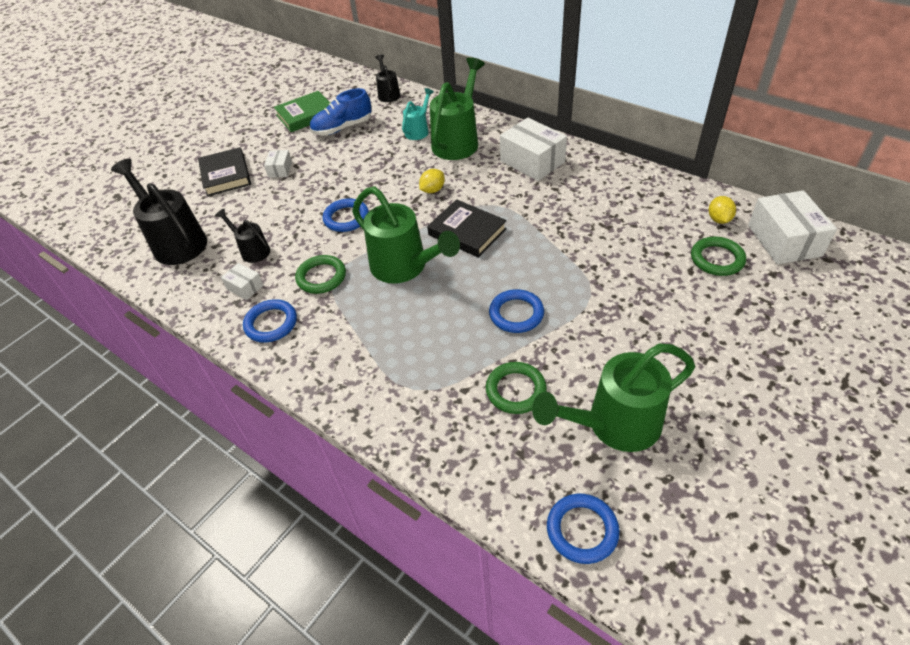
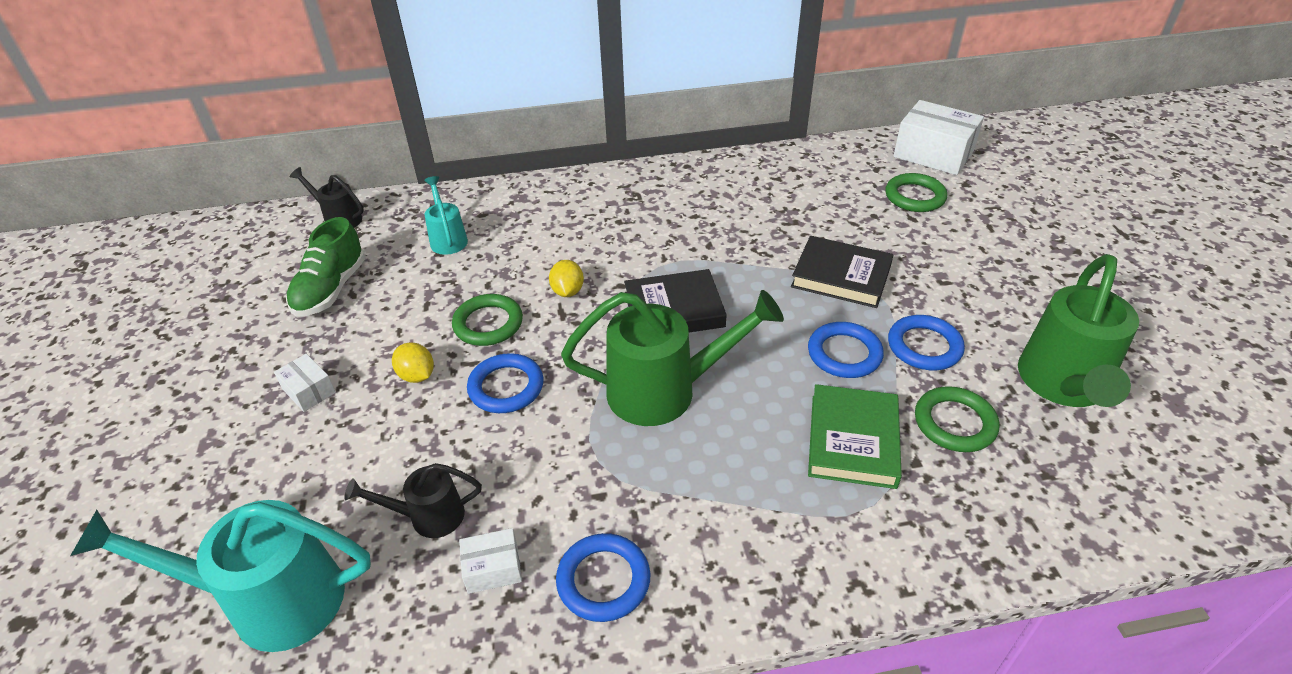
camera: 50 degrees left, 5 degrees down
(176, 242) = (270, 600): black watering can -> turquoise watering can
(226, 175) = (219, 453): black book -> black book (841, 276)
(306, 115) = (243, 303): green book -> green book (852, 440)
(321, 277) = (582, 475): green ring -> green ring (488, 324)
(342, 128) = (331, 289): blue shoe -> green shoe
(458, 141) = (516, 225): green watering can -> none
(532, 161) = (632, 203): white box -> none
(582, 530) = (1182, 493): blue ring -> blue ring (924, 346)
(719, 219) = (867, 164): yellow lemon -> yellow lemon (417, 375)

